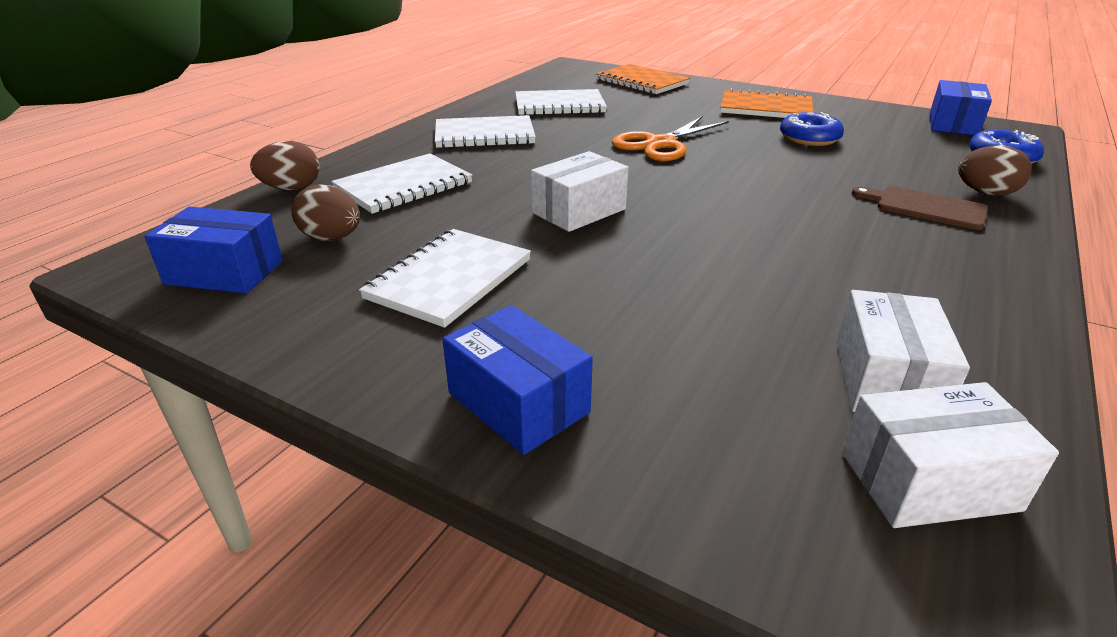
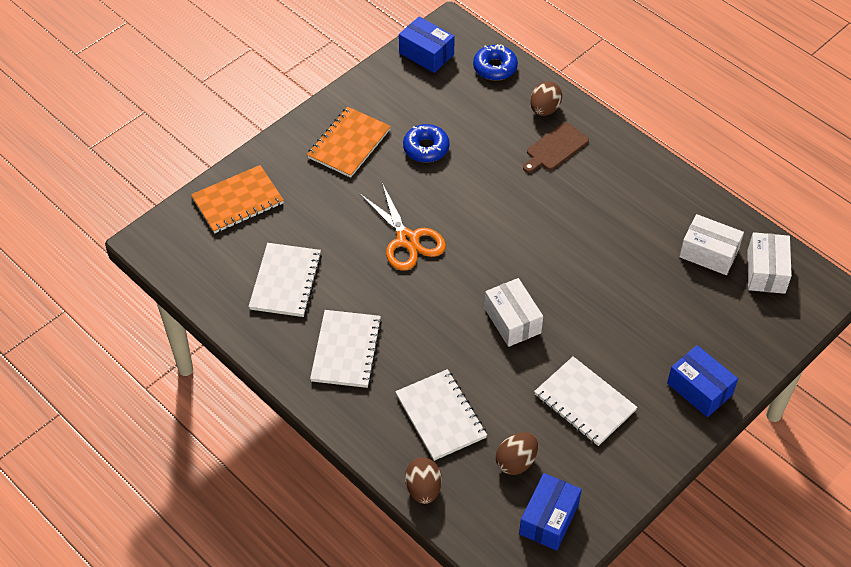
camera: 75 degrees left, 20 degrees up
(518, 402) = (699, 389): blue box -> blue box turned 75 degrees clockwise

